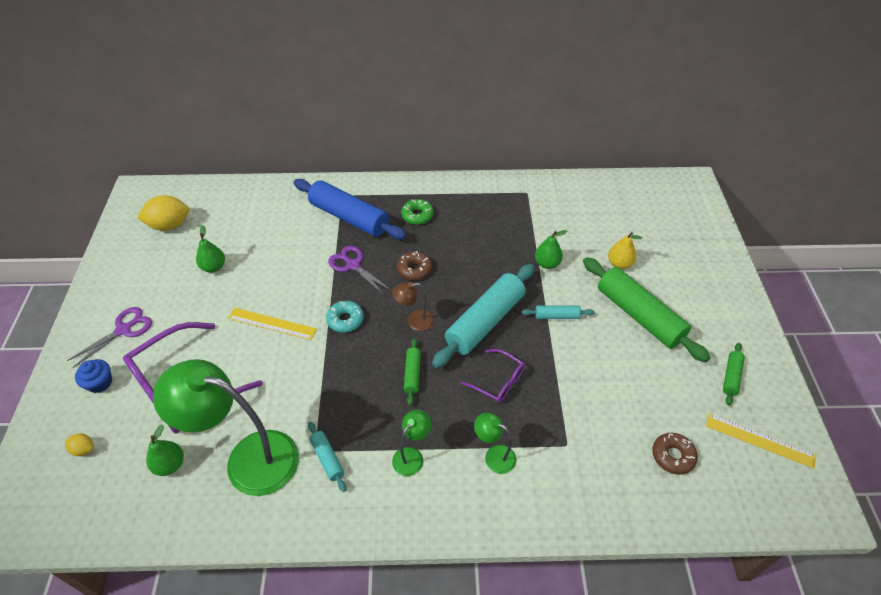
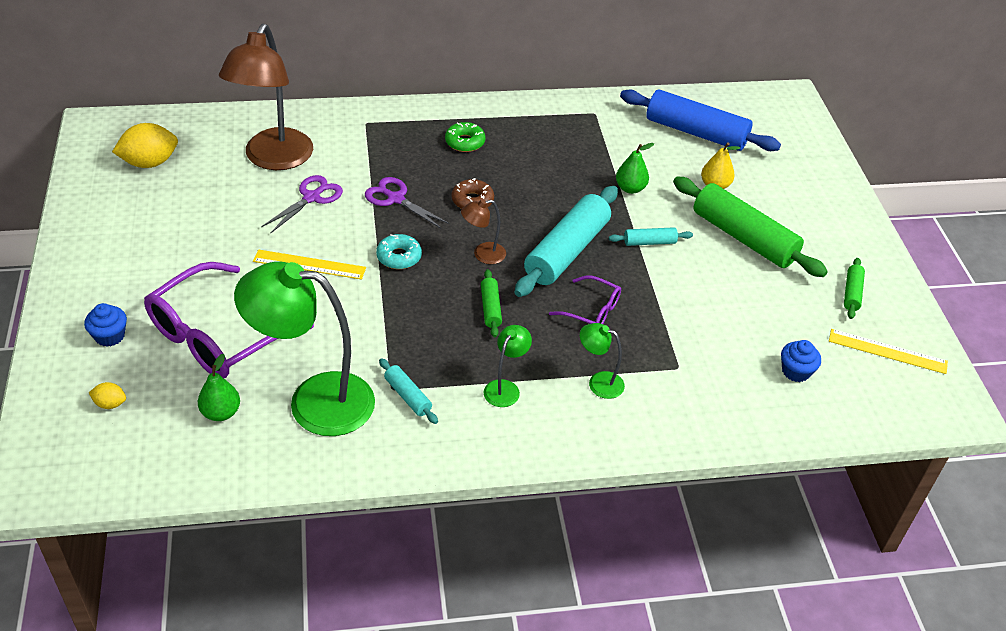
camera: 10 degrees left, 5 degrees down
(123, 330) = (123, 279): purple scissors -> purple scissors (311, 198)
(214, 267) = (220, 207): green pear -> none
(264, 225) = (273, 159): none -> brown lamp
(349, 217) = (380, 147): blue rolling pin -> blue rolling pin (695, 132)
(672, 456) = (795, 371): brown donut -> blue cupcake

